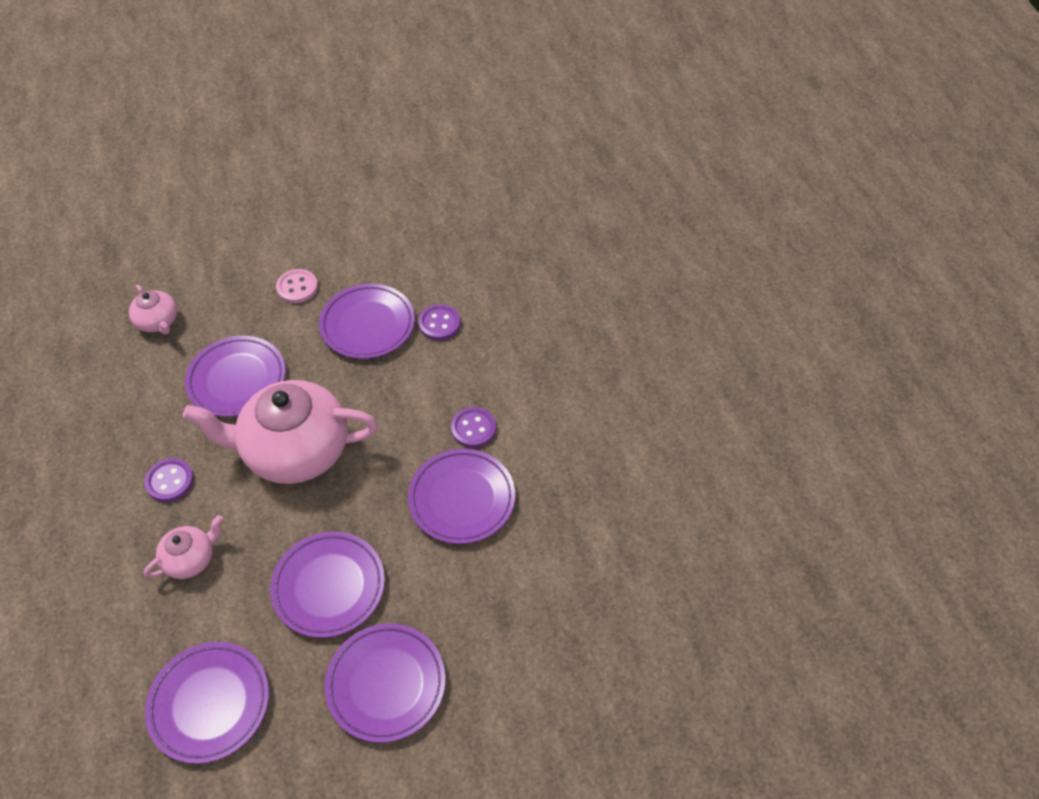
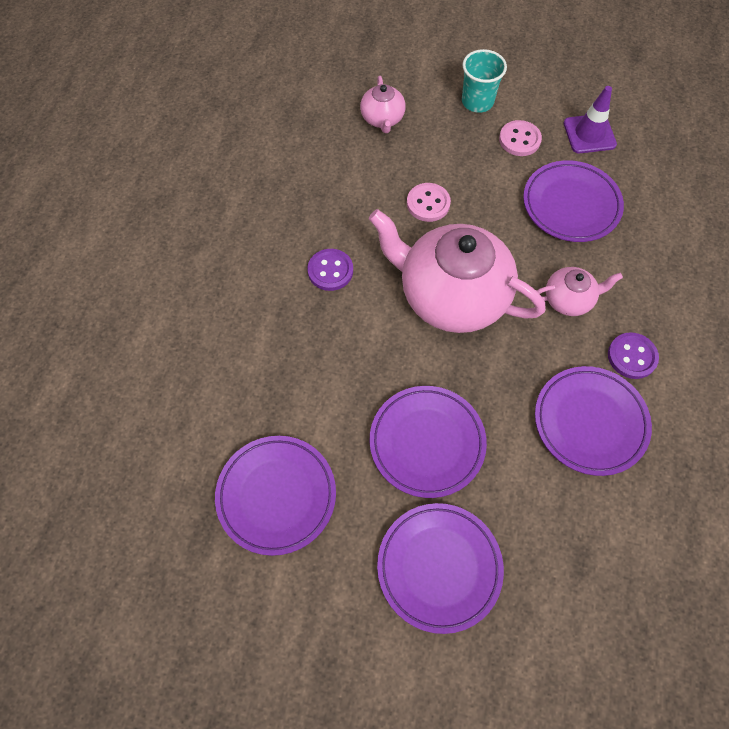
camera: 30 degrees right, 10 degrees up
(191, 559) = (317, 352): pink teapot -> pink teapot (569, 300)
(237, 380) = (428, 203): purple plate -> pink button
(243, 269) = (477, 101): none -> turquoise cup
(357, 257) = (589, 134): none -> purple traffic cone
(439, 323) = (642, 235): purple button -> none

